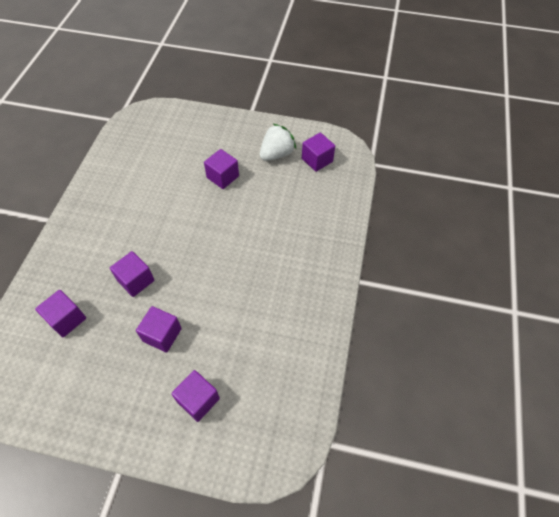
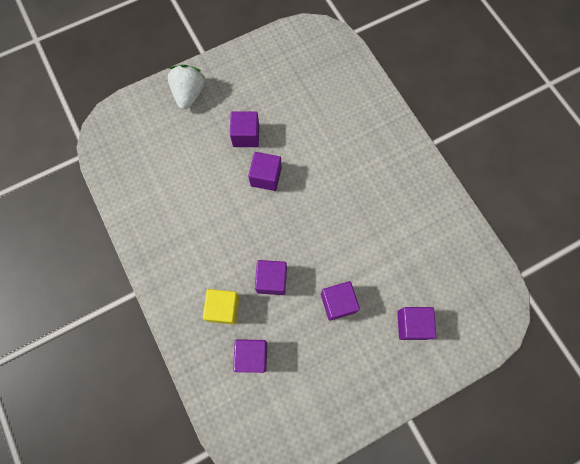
camera: 40 degrees left, 15 degrees up
(85, 272) = (223, 308): none -> yellow cube
(276, 154) = (269, 80): white strawberry -> white strawberry (189, 94)
(317, 160) = (307, 61): purple cube -> purple cube (266, 177)

